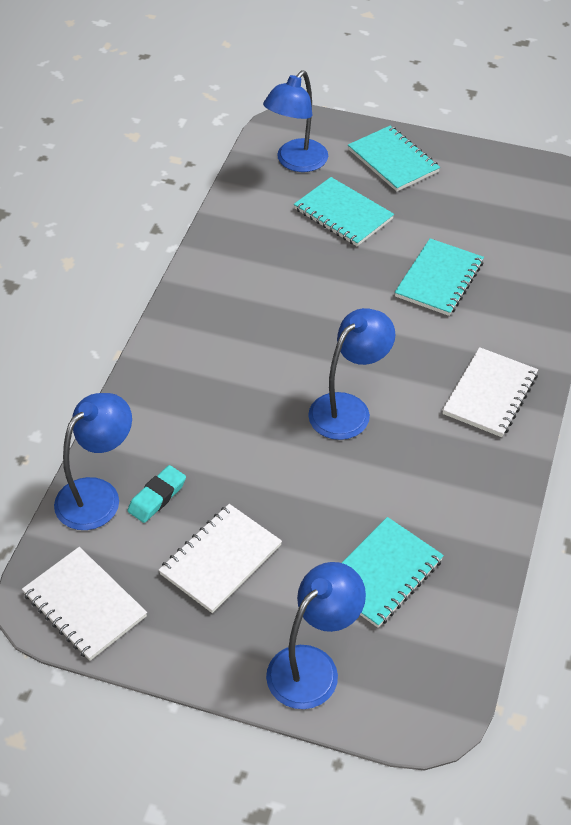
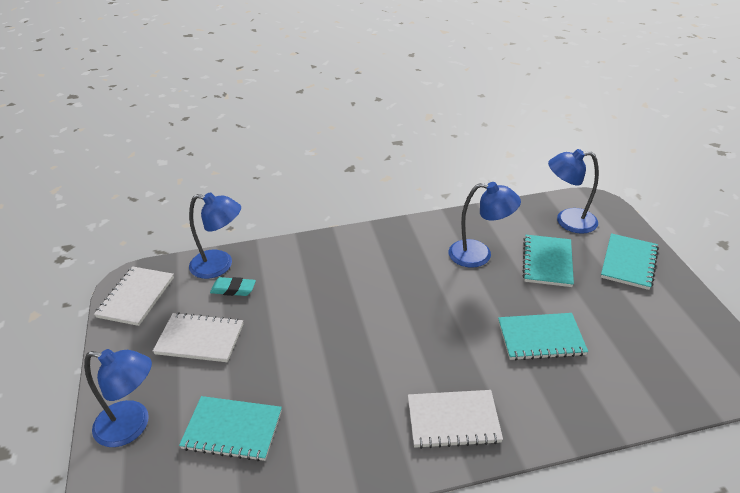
camera: 60 degrees right, 10 degrees down
(348, 408) = (371, 344): blue lamp -> blue lamp (479, 255)

